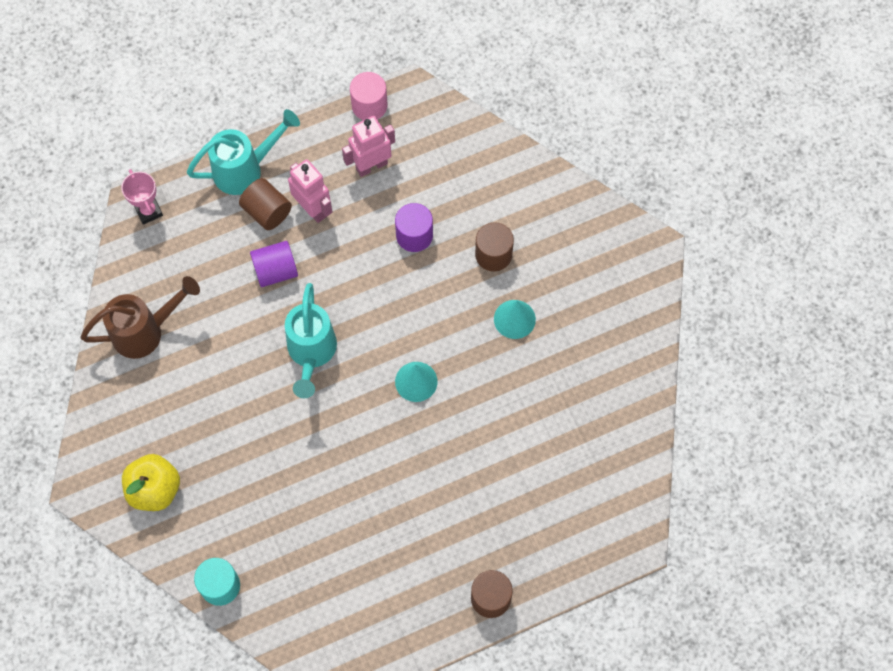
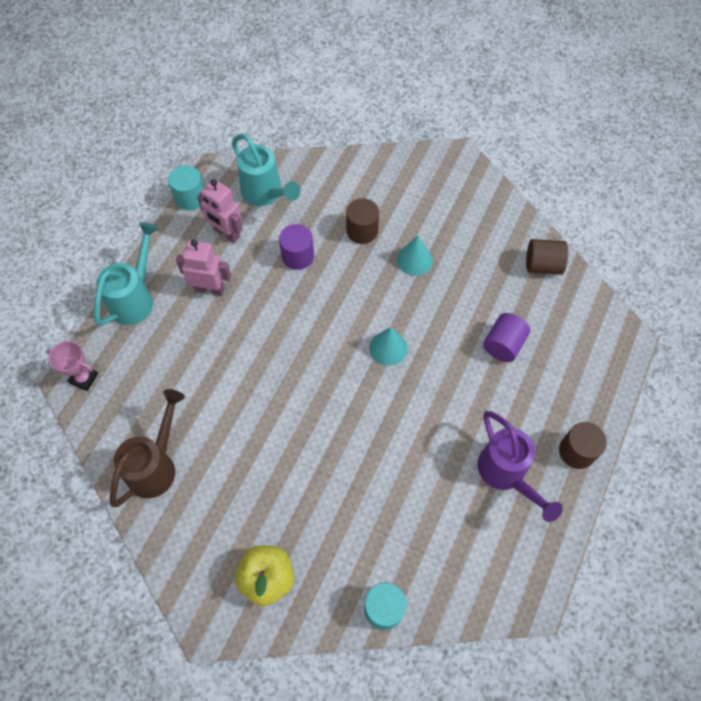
camera: 40 degrees left, 5 degrees down
(267, 211) = (177, 314): brown cylinder -> brown cylinder (542, 265)
(275, 271) = (220, 349): purple cylinder -> purple cylinder (503, 345)
(311, 353) = (297, 385): turquoise watering can -> turquoise watering can (266, 194)
(369, 105) = (190, 198): pink cylinder -> turquoise cylinder
(371, 165) = (226, 233): pink robot -> pink robot turned 75 degrees counterclockwise
(412, 567) = (506, 475): none -> purple watering can

